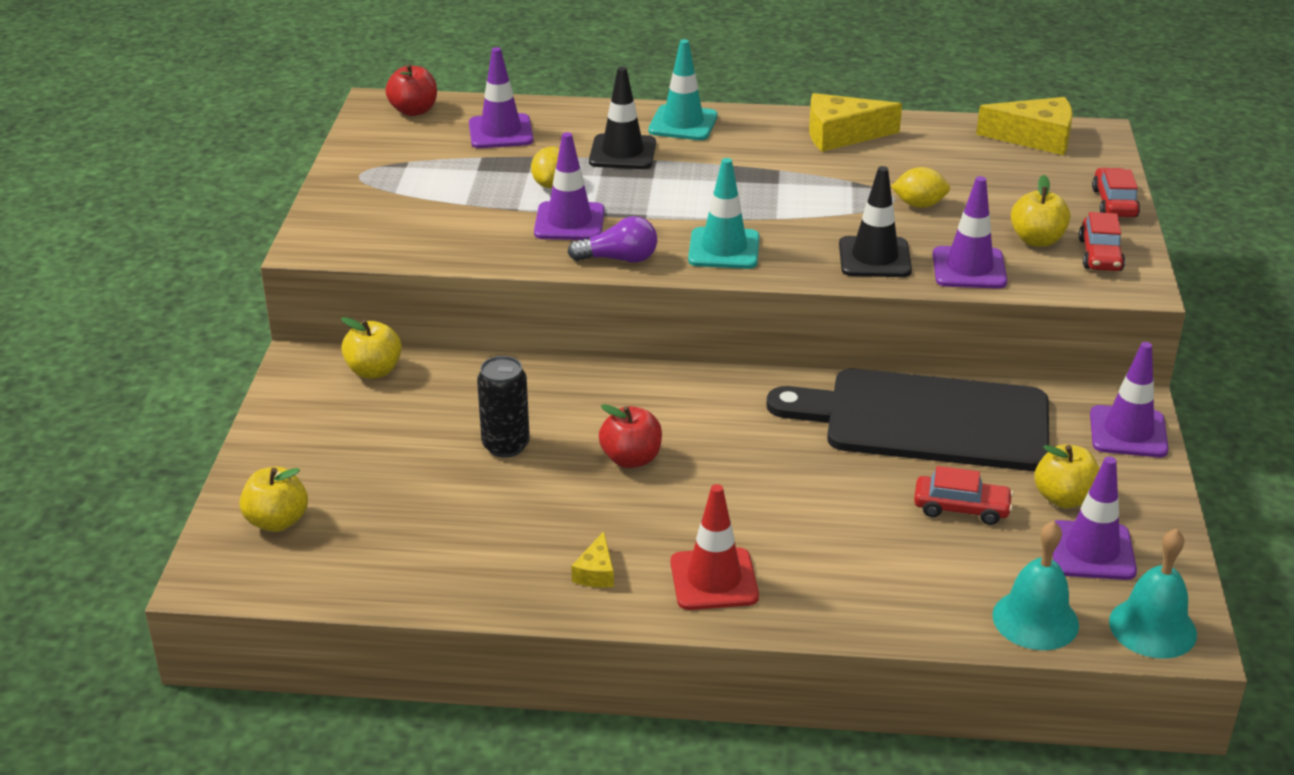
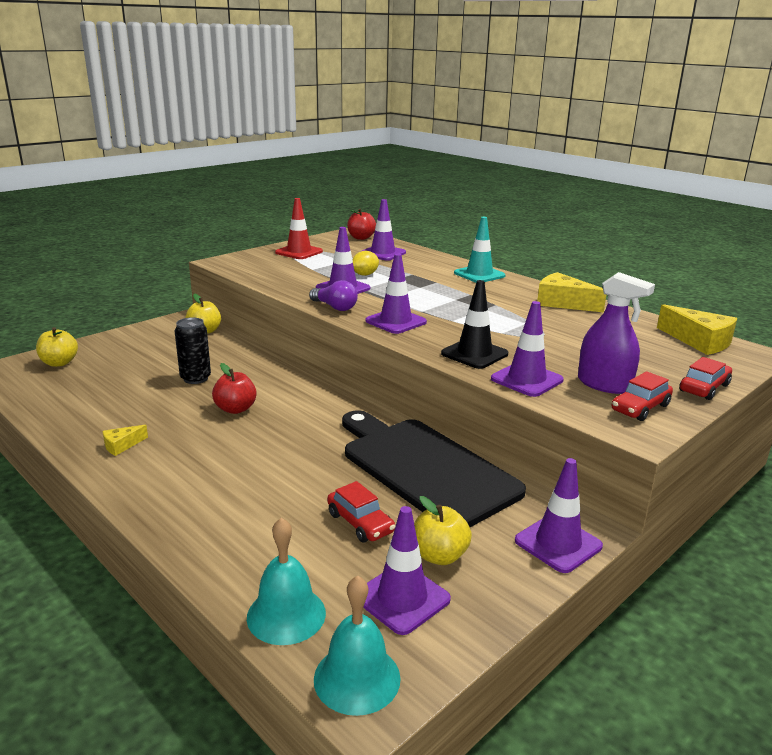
camera: 40 degrees right, 10 degrees down
(622, 152) = (424, 275): black traffic cone -> none
(714, 579) = (162, 479): red traffic cone -> red traffic cone (299, 252)
(724, 249) = (396, 321): turquoise traffic cone -> purple traffic cone
(919, 205) = (552, 343): yellow lemon -> none
(1037, 240) = (604, 384): yellow apple -> purple spray bottle

